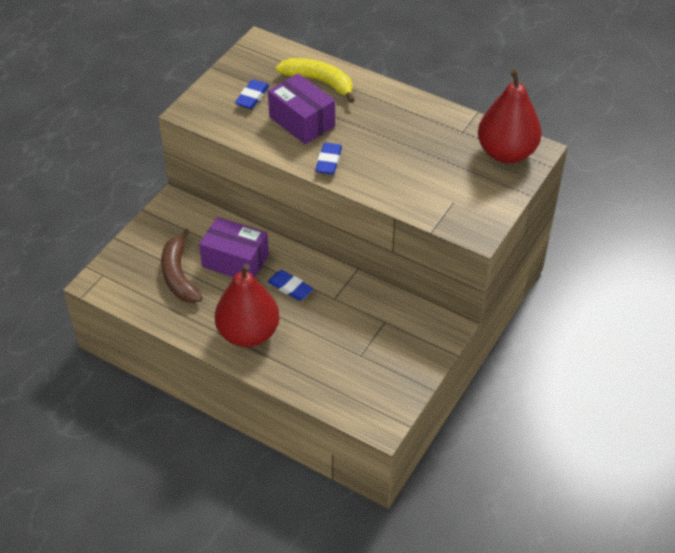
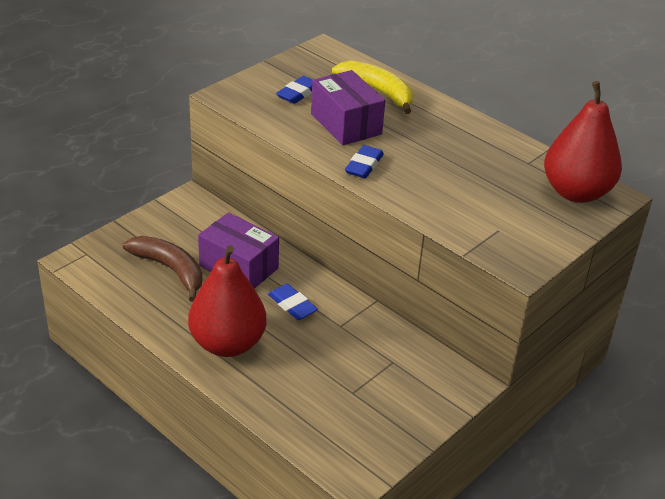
camera: 10 degrees right, 10 degrees down
(179, 275) = (170, 270): brown banana -> brown banana turned 135 degrees clockwise

